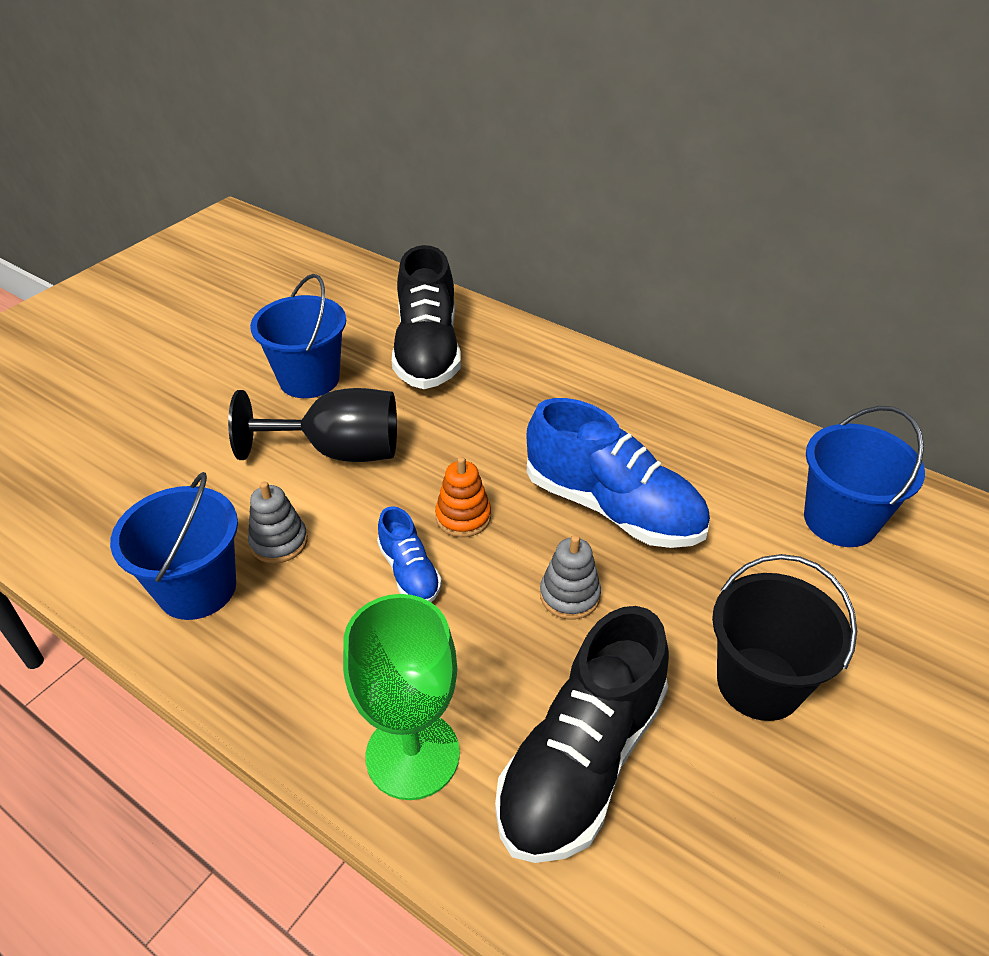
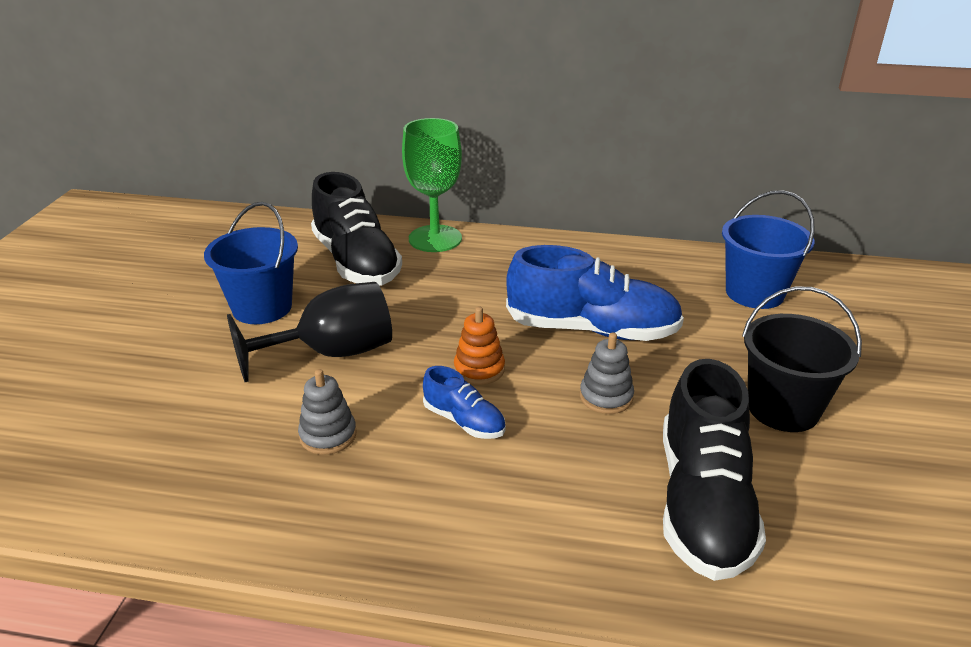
camera: 25 degrees left, 10 degrees down
(197, 588) = (275, 495): blue bucket -> none
(412, 754) = (570, 549): green goblet -> green goblet (435, 239)

